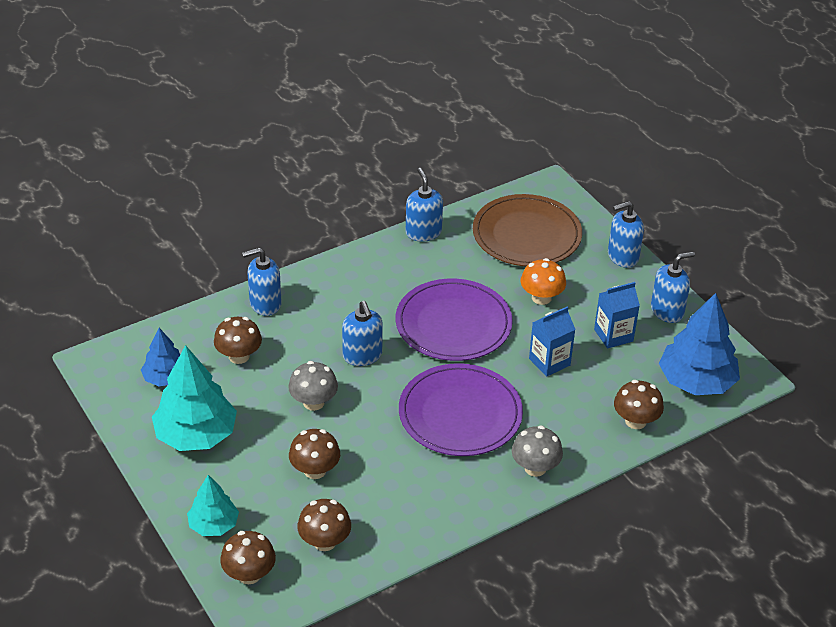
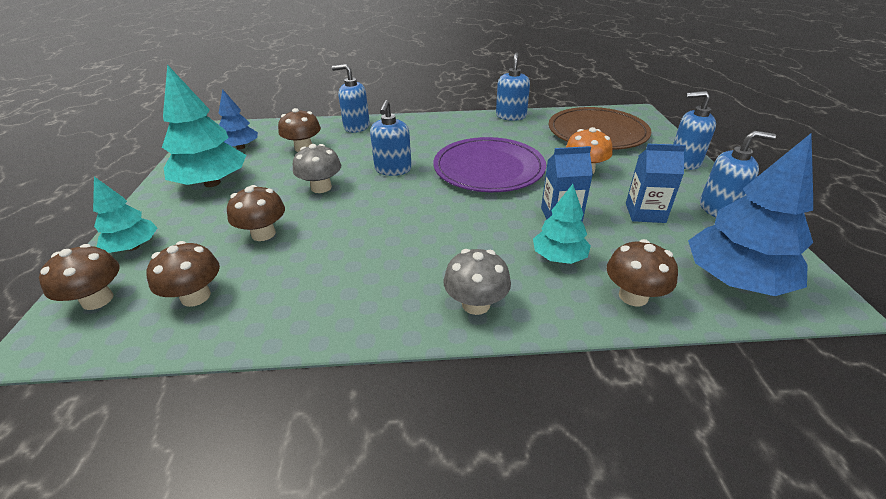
camera: 30 degrees right, 5 degrees down
(460, 414) = (437, 231): purple plate -> none
(570, 405) = (559, 257): none -> turquoise tree

